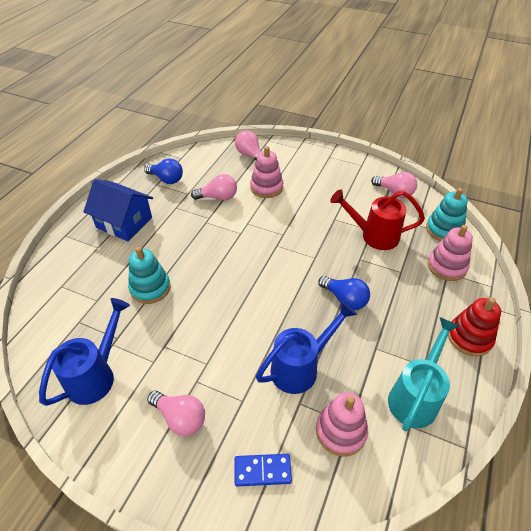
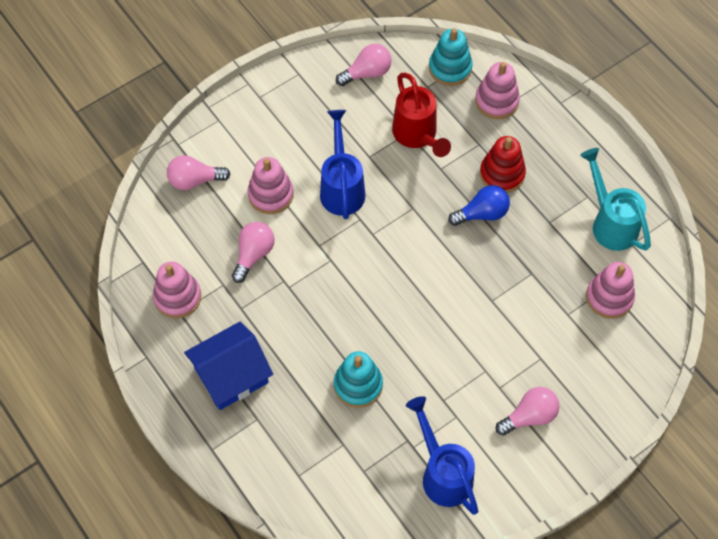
camera: 60 degrees left, 15 degrees up
(166, 179) = (177, 297): blue light bulb -> pink stacking toy
(262, 471) = (610, 373): blue domino -> none
(301, 367) = (534, 294): blue watering can -> blue watering can (342, 187)
(373, 236) = (417, 136): red watering can -> red watering can turned 60 degrees counterclockwise
(469, 337) = (581, 142): red stacking toy -> red stacking toy (502, 174)

